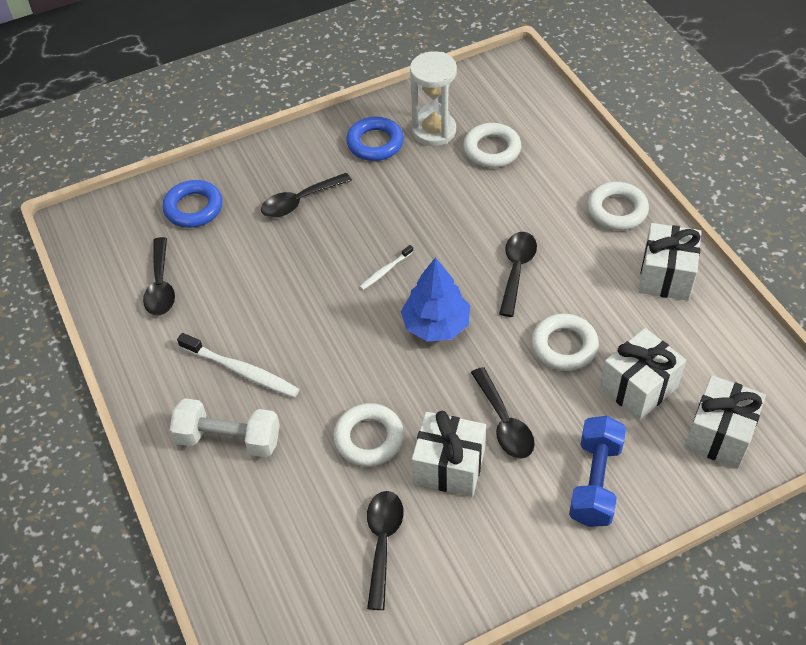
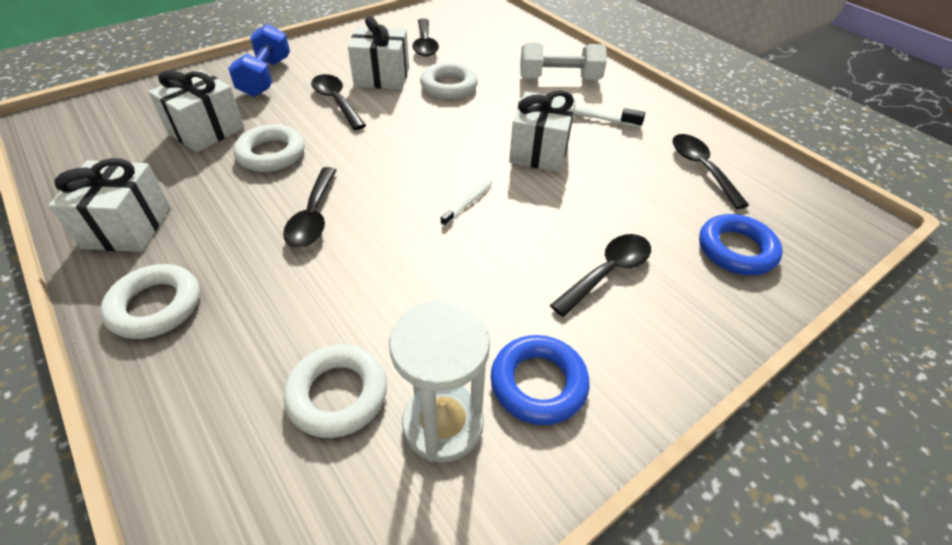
camera: 165 degrees right, 5 degrees down
(436, 324) = (403, 160): blue tree -> none
(719, 434) = (146, 107): white gift -> white gift (539, 151)

